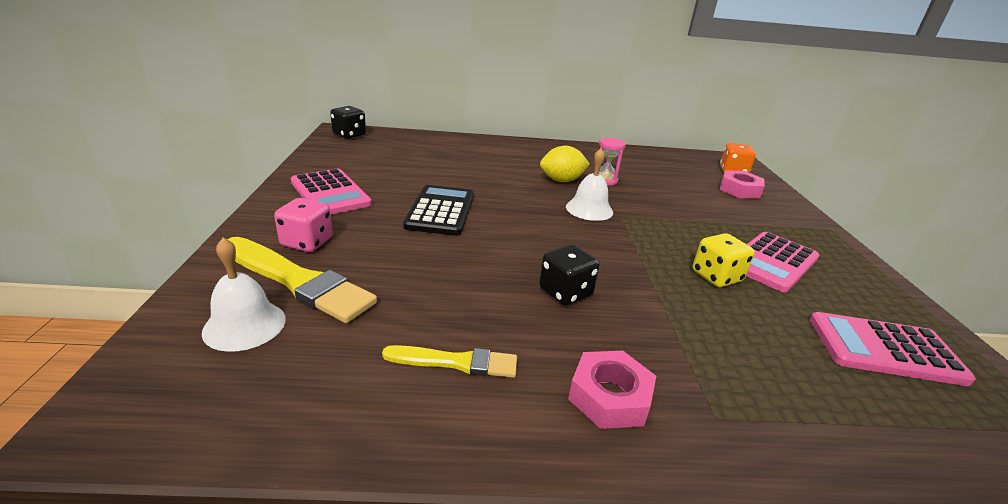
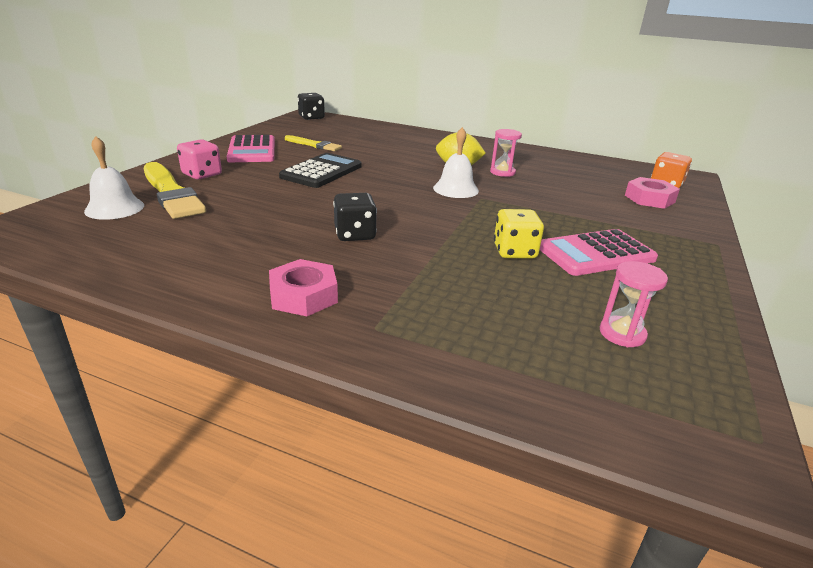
camera: 25 degrees right, 0 degrees up
(456, 362) = (219, 253): yellow brush -> yellow brush (314, 145)
(884, 349) = (622, 333): pink calculator -> pink hourglass

